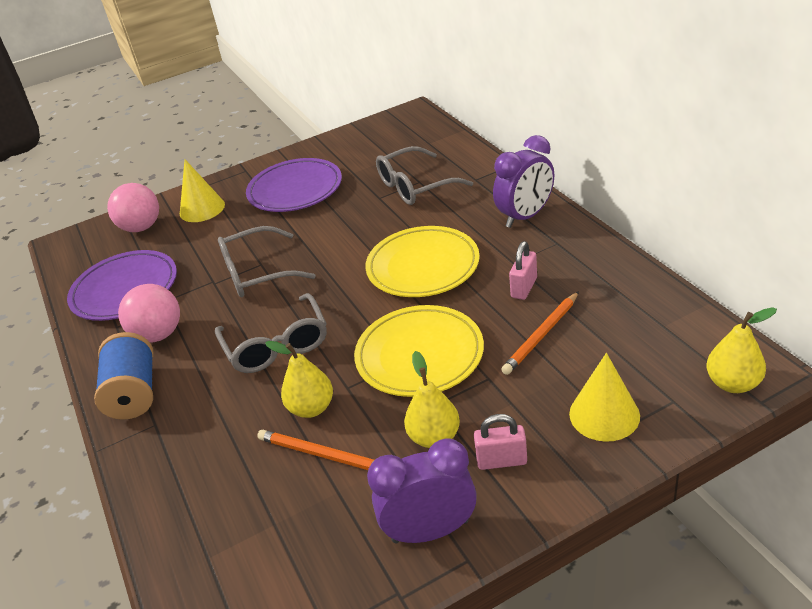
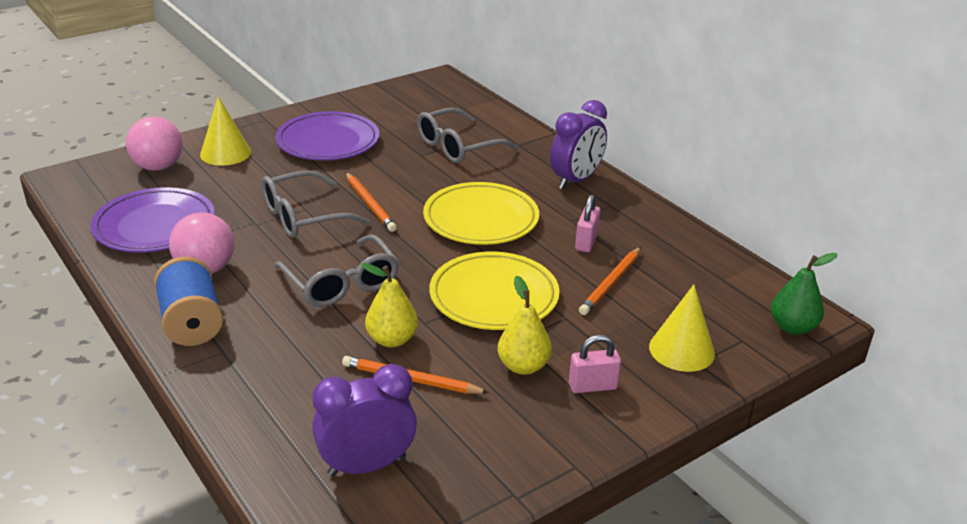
camera: 15 degrees left, 5 degrees down
(320, 255) = (369, 204): none -> orange pencil
(430, 531) = (535, 443): purple clock -> purple clock (367, 466)
(733, 383) = (792, 327): yellow pear -> green pear

